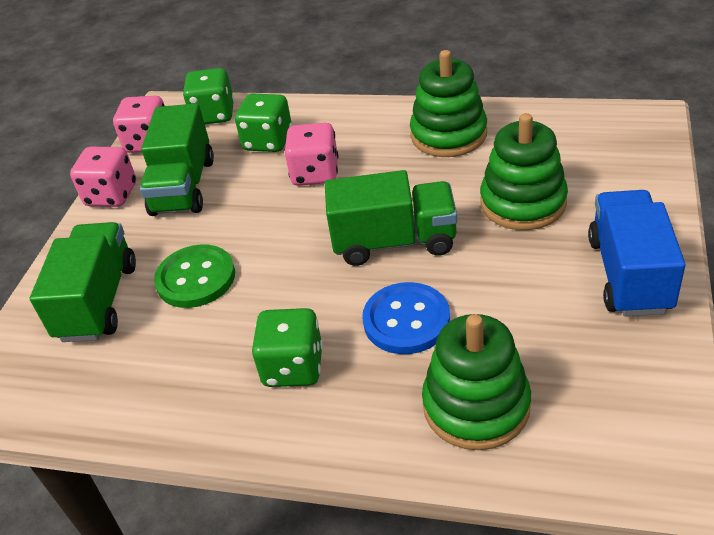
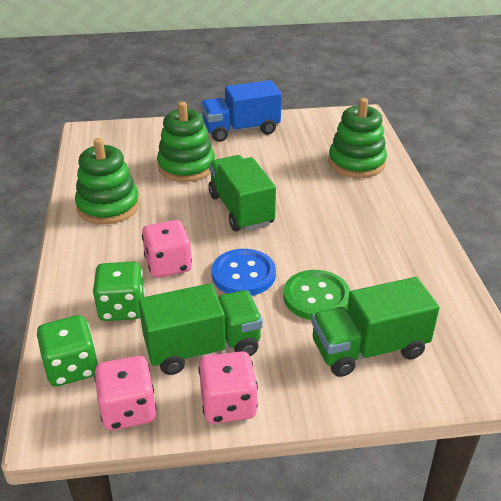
camera: 115 degrees left, 5 degrees down
(293, 367) = (370, 227): green dice -> none
(406, 320) = (309, 193): blue button -> blue button (243, 274)

